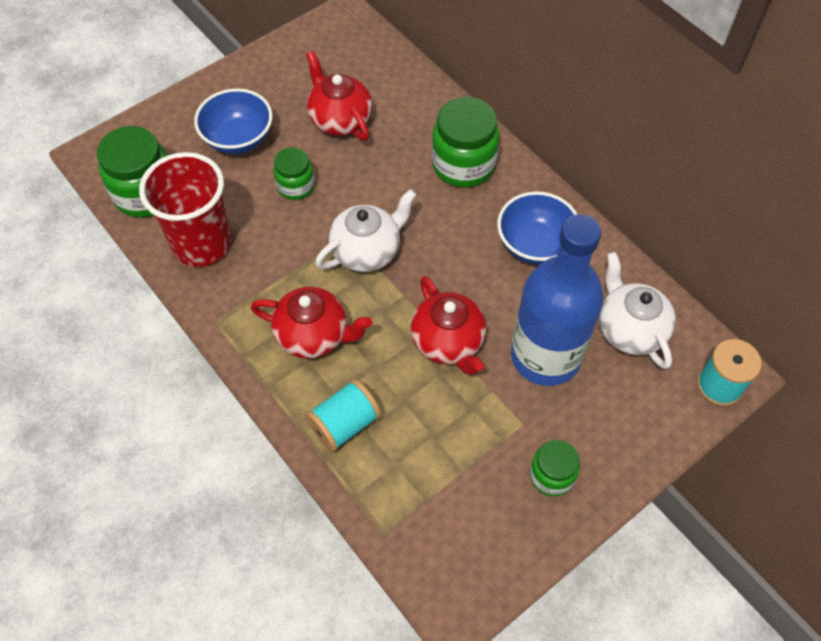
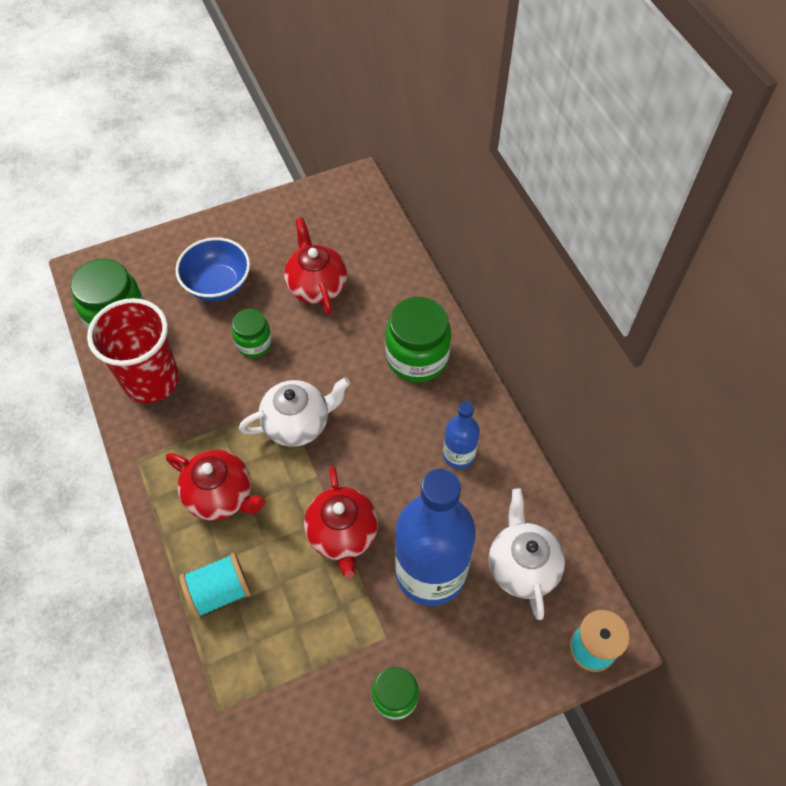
camera: 15 degrees right, 0 degrees up
(535, 244) = (458, 455): blue bowl -> blue bottle

